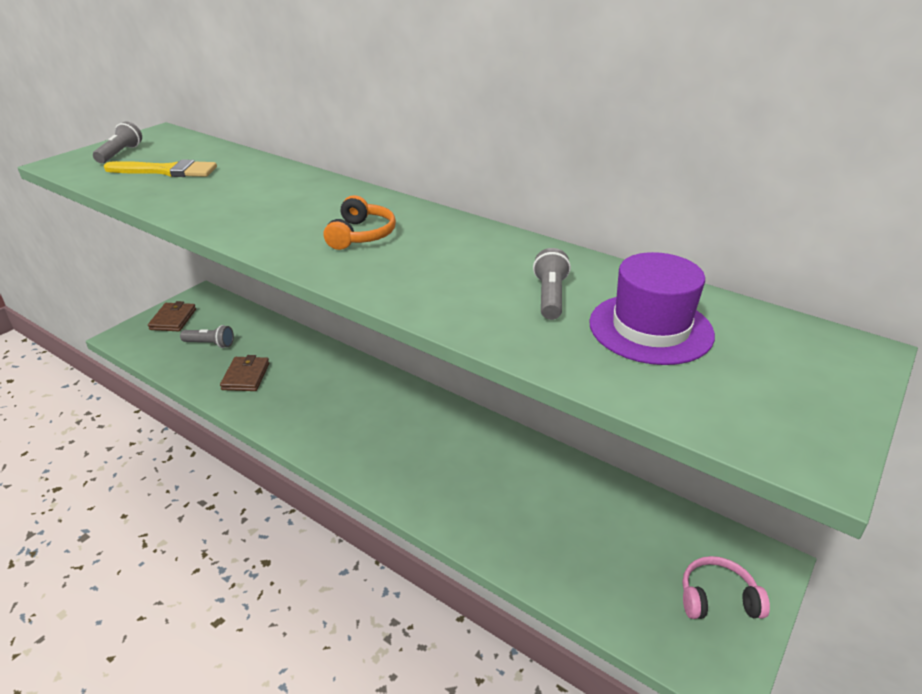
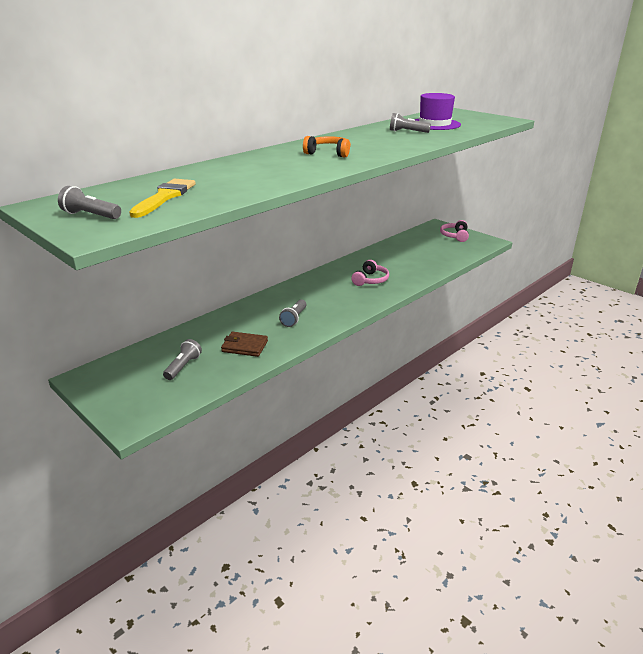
camera: 80 degrees left, 5 degrees down
(173, 319) = (120, 392): brown wallet -> none
(312, 405) = (294, 318): none -> grey flashlight
(446, 470) = (370, 280): none -> pink headphones

